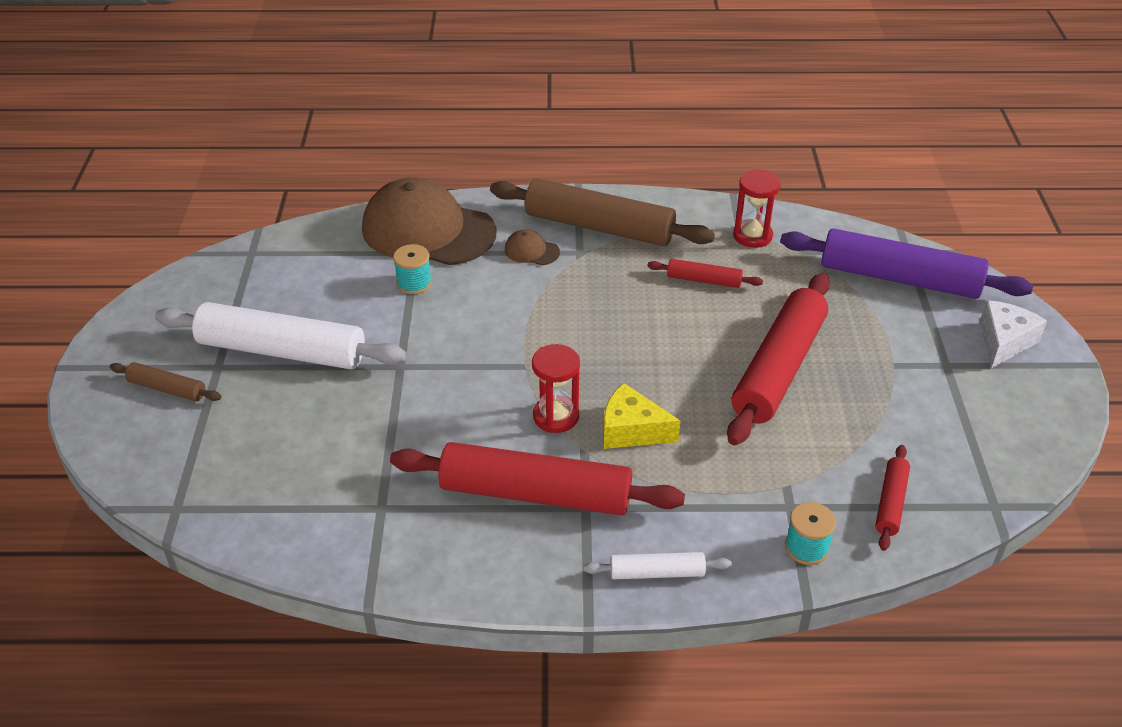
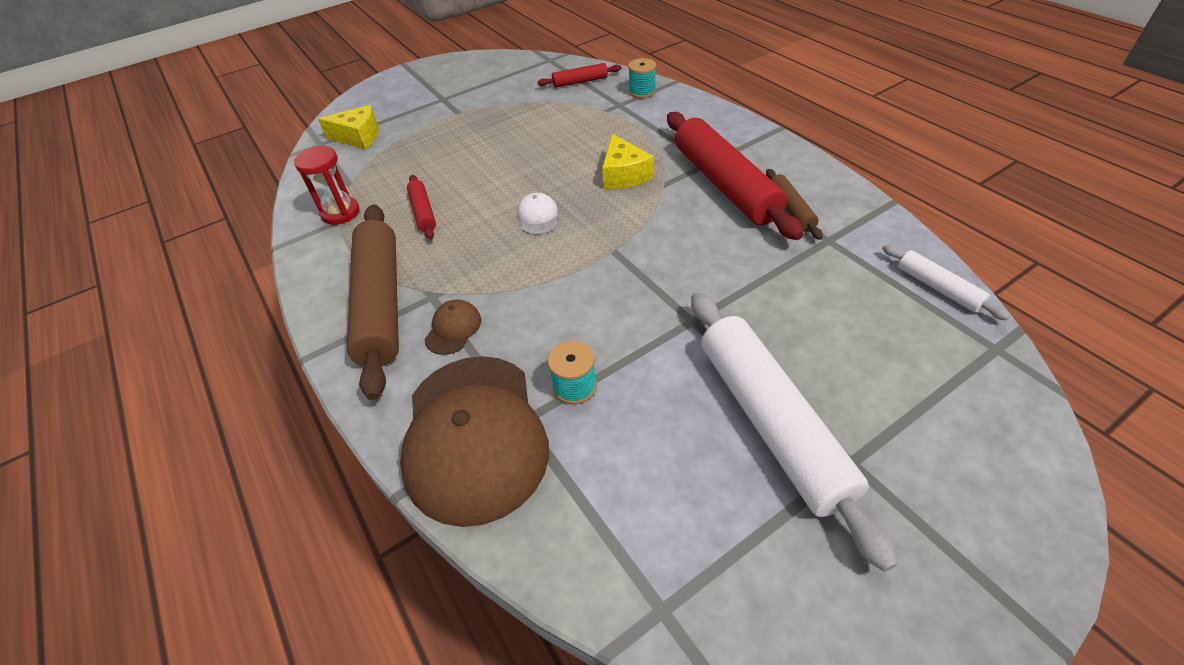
camera: 120 degrees left, 5 degrees up
(167, 388) = (928, 482): brown rolling pin -> brown rolling pin (790, 209)
(531, 251) = (453, 329): brown cap -> brown cap turned 150 degrees counterclockwise
(556, 416) = (648, 210): red hourglass -> none
(622, 343) = (538, 217): none -> white cap
(657, 573) = (720, 122): white rolling pin -> white rolling pin (938, 288)
(779, 369) = (501, 146): red rolling pin -> none
(899, 279) = (358, 137): purple rolling pin -> yellow cheese
(1004, 342) = (403, 89): white cheese -> none

